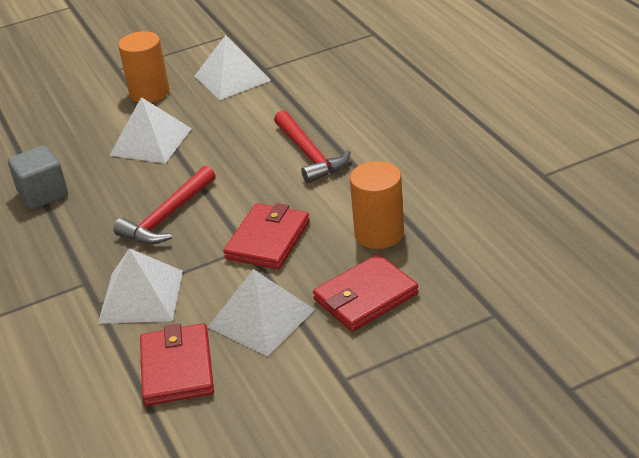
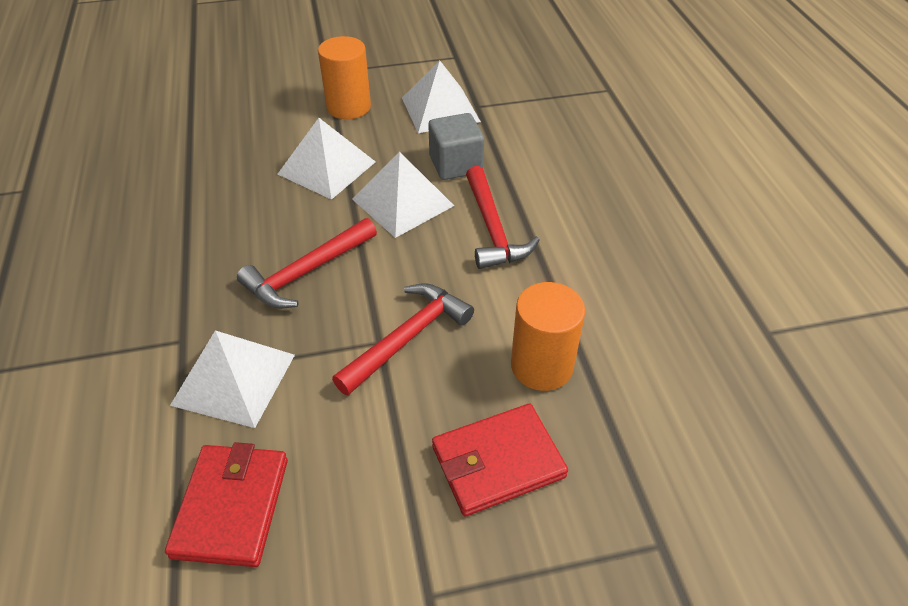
camera: 10 degrees right, 10 degrees up
(43, 194) = (189, 205): grey cube -> grey cube (456, 165)
(261, 318) = (360, 457): white pyramid -> white pyramid (403, 202)
(268, 240) = (407, 337): red wallet -> red hammer

